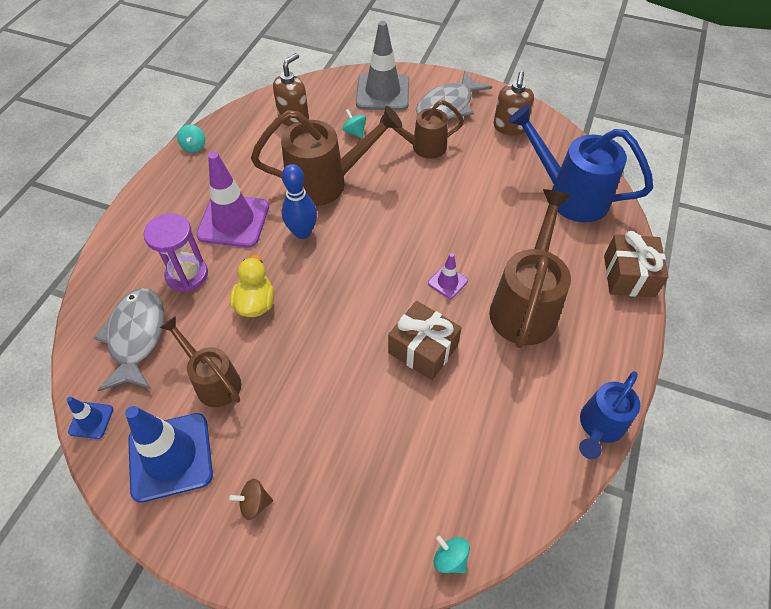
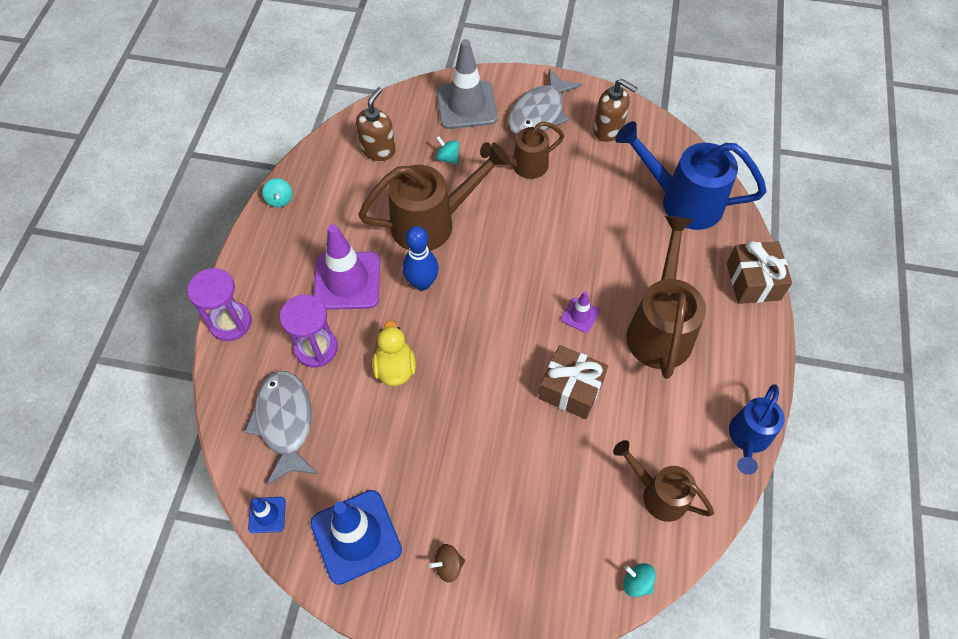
camera: 10 degrees left, 5 degrees up
(116, 241) = (230, 322): none -> purple hourglass
(213, 381) = (376, 455): brown watering can -> brown watering can (658, 494)
(509, 127) = (608, 130): brown soap dispenser -> brown soap dispenser turned 60 degrees counterclockwise

